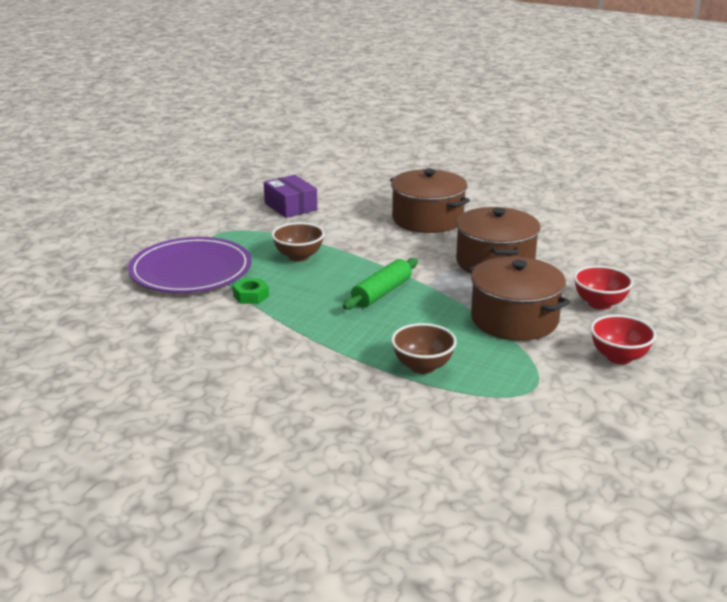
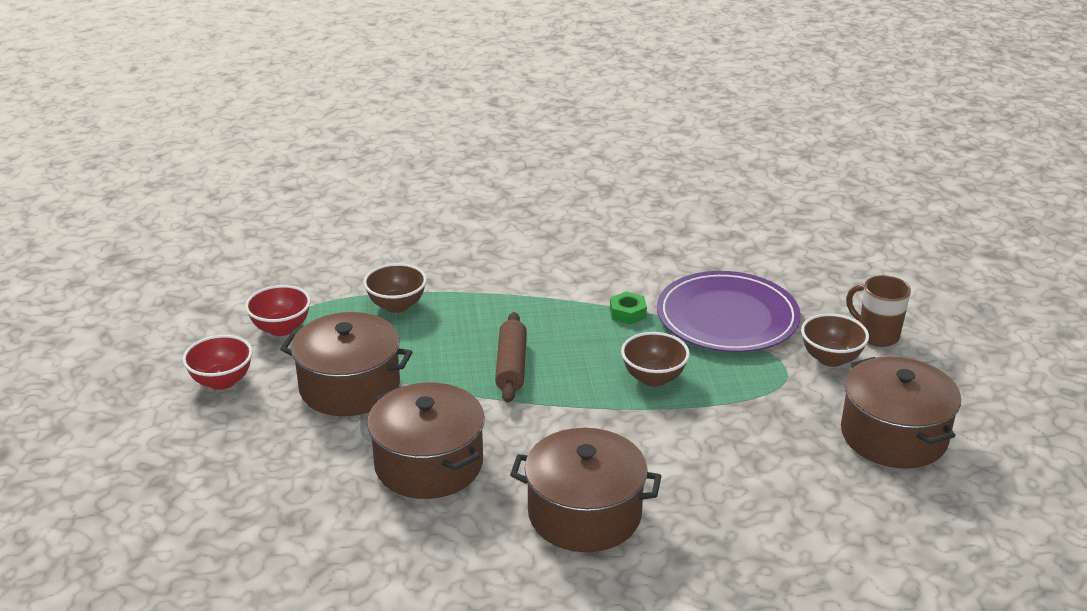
camera: 145 degrees right, 5 degrees up
(126, 232) = (877, 335): none -> brown mug
(178, 231) = (830, 359): none -> brown bowl
(219, 197) = (893, 435): none -> brown pot
(290, 206) = (783, 457): purple box -> none
(381, 293) = (511, 366): green rolling pin -> brown rolling pin
(599, 303) = (268, 446): red bowl -> red bowl (281, 328)

